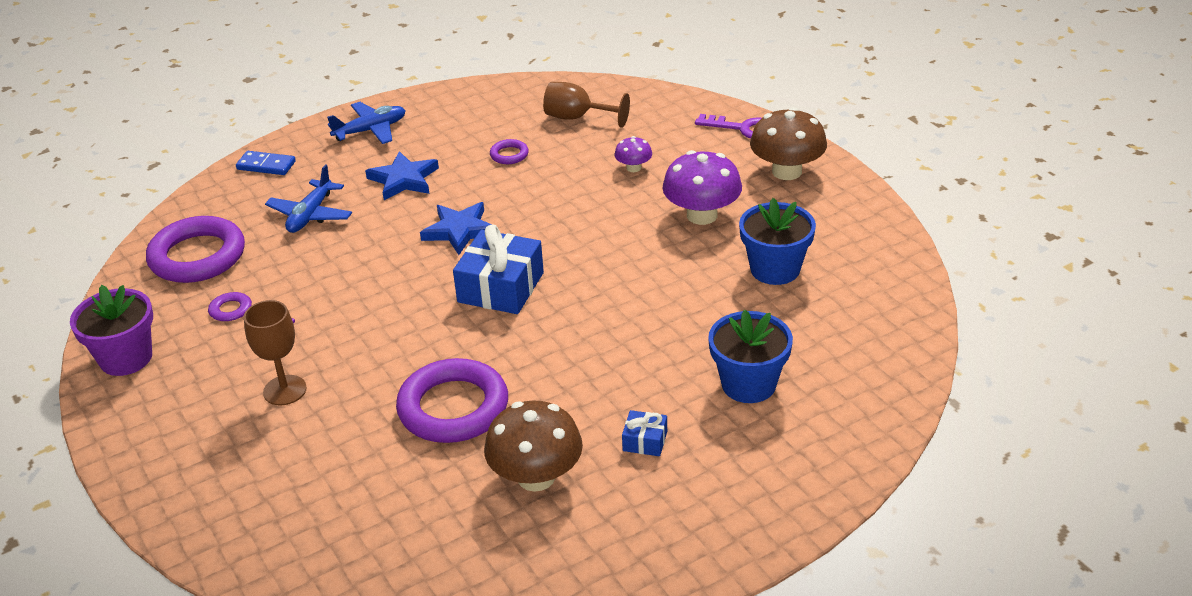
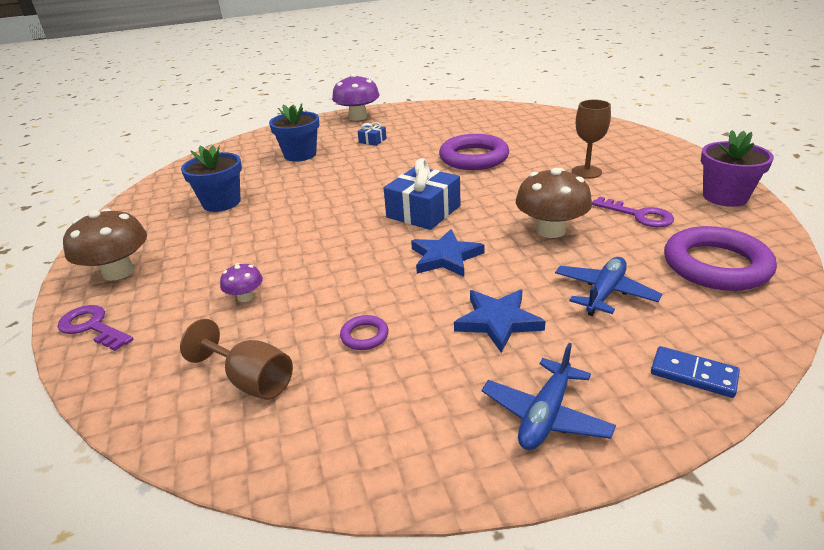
camera: 165 degrees left, 5 degrees down
(371, 130) = (545, 415): blue plane -> blue plane turned 45 degrees counterclockwise
(536, 477) = (435, 134): brown mushroom -> brown mushroom (550, 230)
(702, 215) = (230, 244): purple mushroom -> purple mushroom (358, 117)

